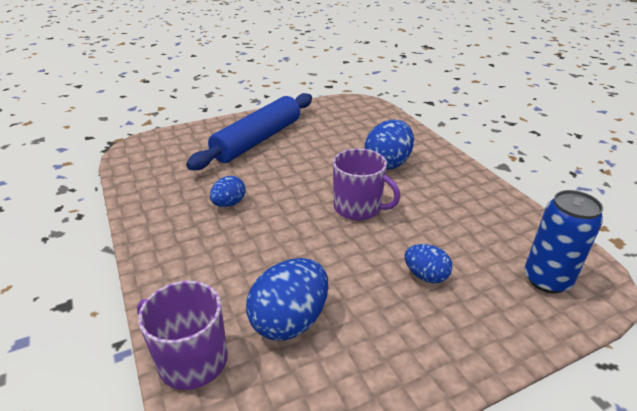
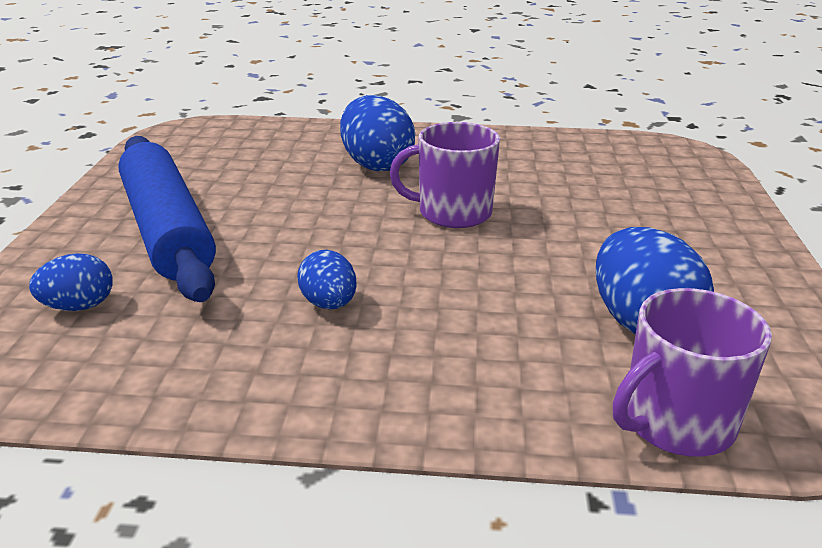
camera: 60 degrees left, 5 degrees down
(358, 208) = (453, 213): purple mug -> purple mug turned 150 degrees counterclockwise
(425, 276) = (618, 218): blue egg -> blue egg (79, 306)
(546, 279) = (665, 167): blue can -> none

